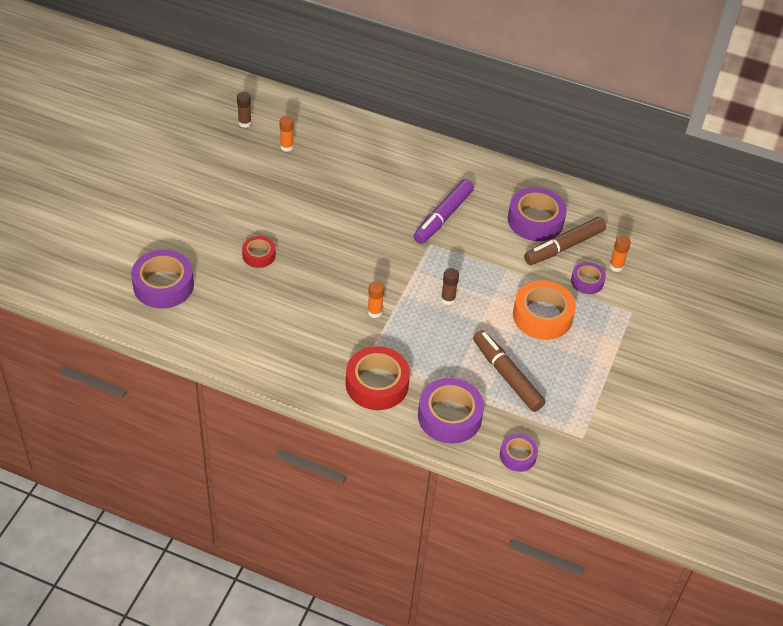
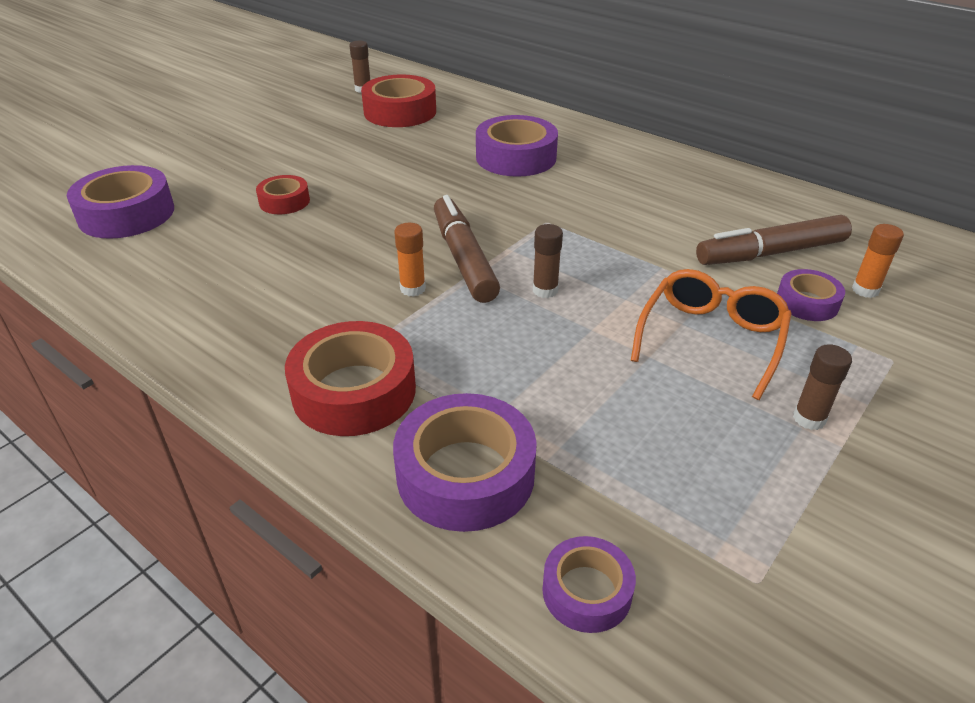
camera: 20 degrees right, 10 degrees down
(286, 147) = (400, 112): orange glue stick -> red tape
(443, 217) = (580, 196): purple marker -> none
(507, 375) = (613, 422): brown marker -> brown marker (463, 258)
(535, 220) = (728, 217): purple tape -> purple tape (516, 157)
(542, 316) = (711, 338): orange tape -> orange glasses
(595, 355) = (809, 418): none -> brown glue stick

